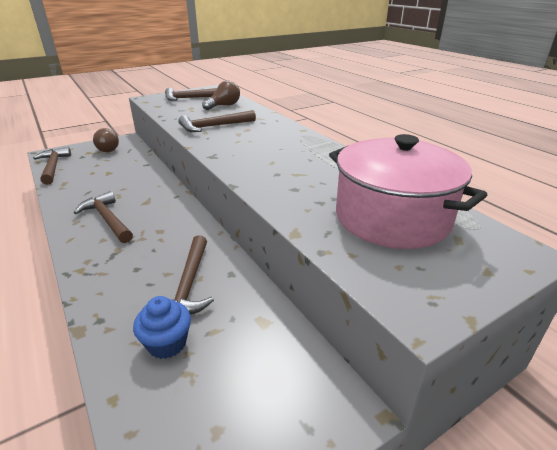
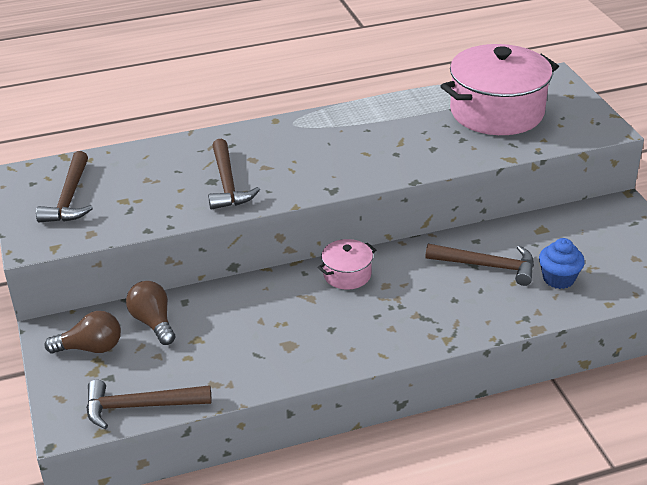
camera: 75 degrees left, 5 degrees up
(107, 219) = (345, 328): brown hammer -> none
(173, 212) = (347, 275): none -> pink pot
(224, 106) = (134, 170): brown light bulb -> brown light bulb (153, 322)

